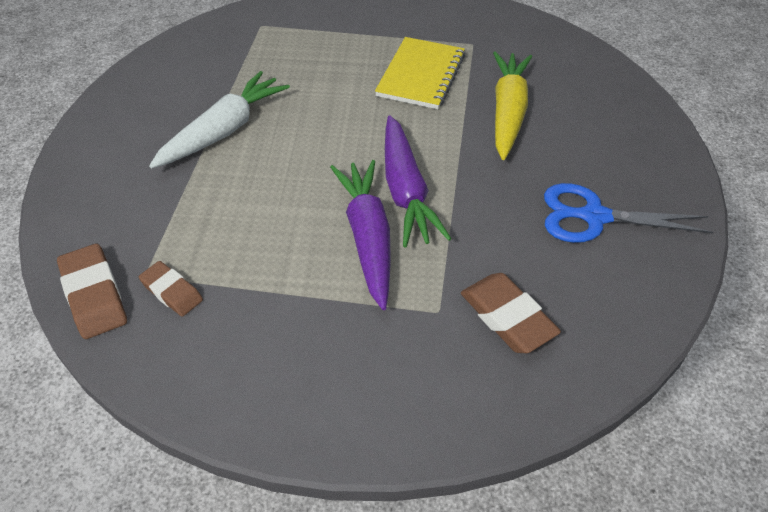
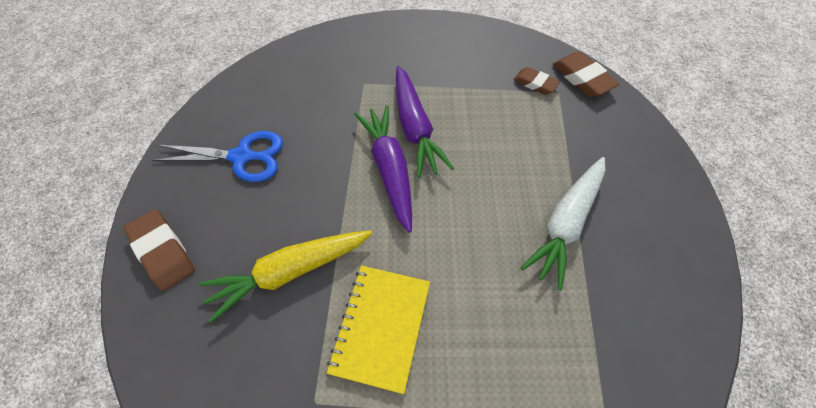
camera: 175 degrees right, 10 degrees up
(507, 112) = (290, 272): yellow carrot -> yellow carrot turned 60 degrees clockwise
(507, 317) = (321, 82): brown eraser -> brown eraser (162, 252)

